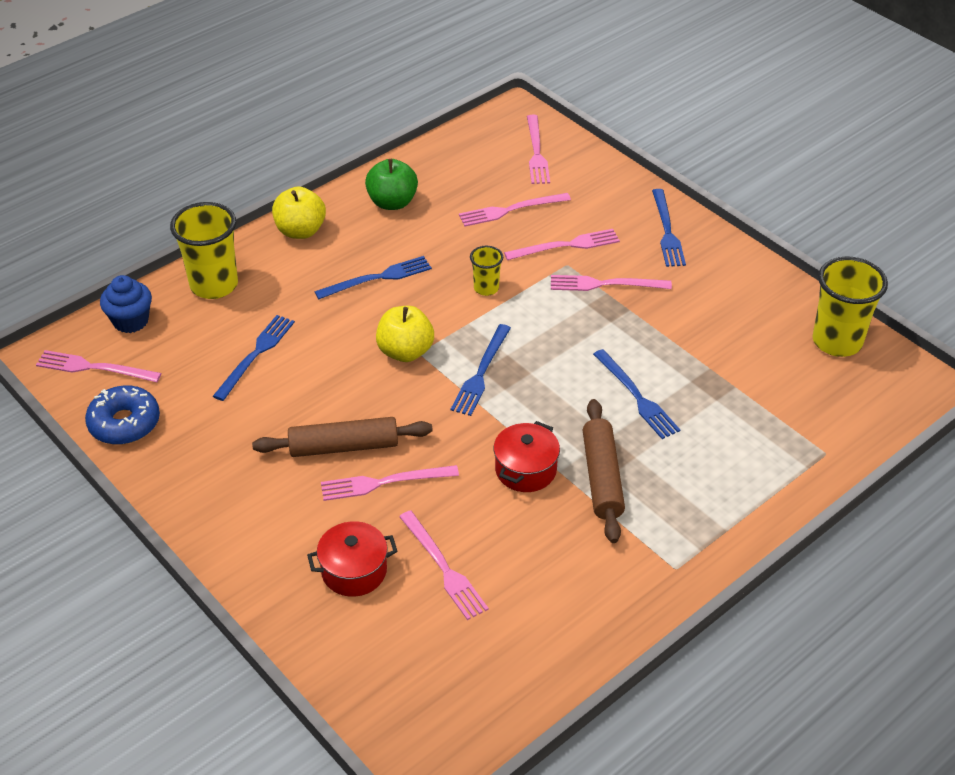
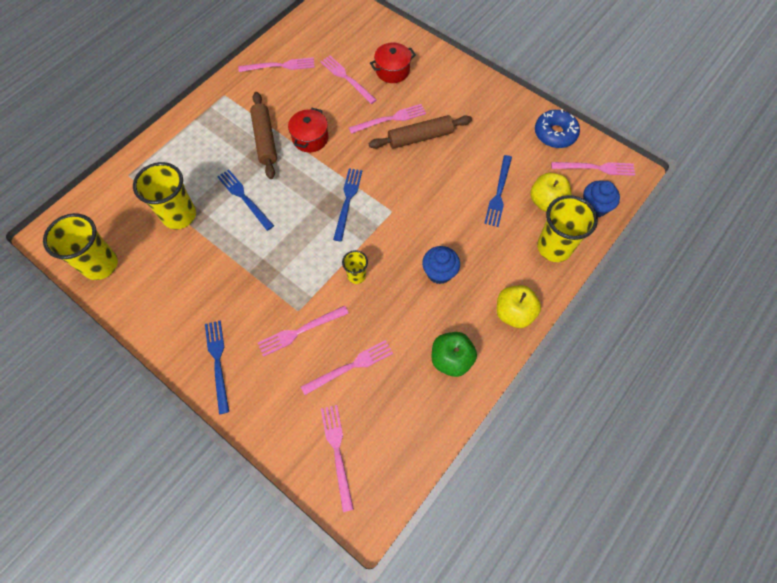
camera: 170 degrees right, 20 degrees up
(377, 278) = (439, 272): blue fork -> blue cupcake
(405, 352) = (401, 210): yellow apple -> yellow apple (546, 202)
(606, 284) = (267, 294): pink fork -> pink fork (279, 66)
(734, 386) = (179, 215): none -> yellow cup

